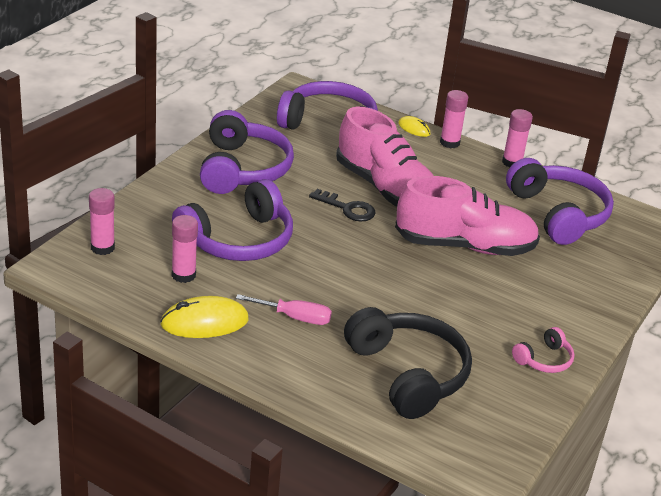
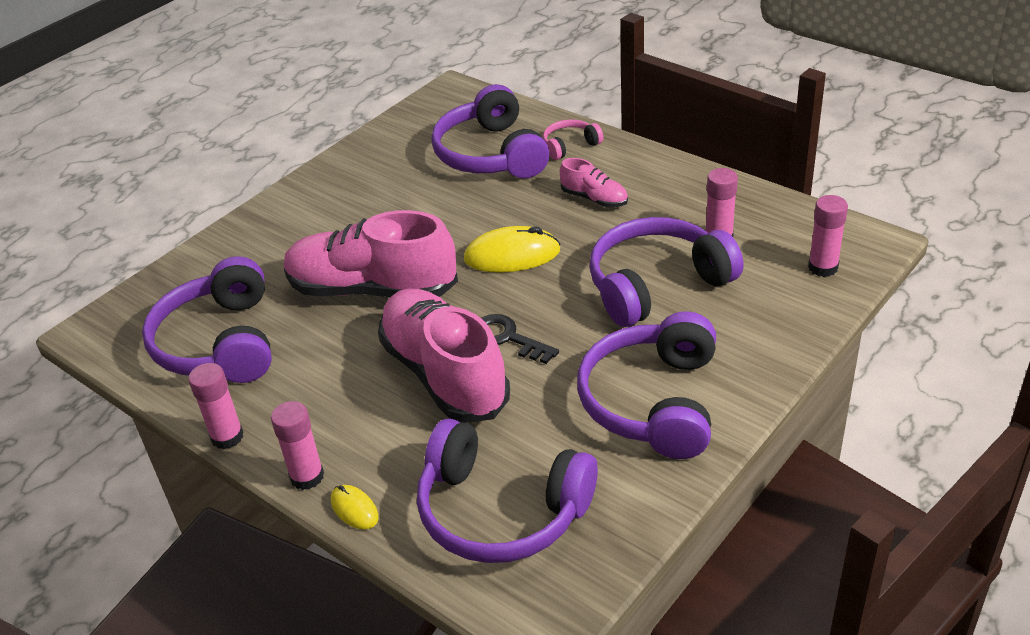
camera: 165 degrees left, 5 degrees up
(204, 322) = (689, 190): yellow mouse -> yellow mouse (512, 255)
(295, 317) = (594, 199): pink screwdriver -> pink shoe
(408, 374) = (491, 154): black headphones -> purple headphones
(544, 360) = (352, 171): pink headphones -> pink headphones (570, 146)

